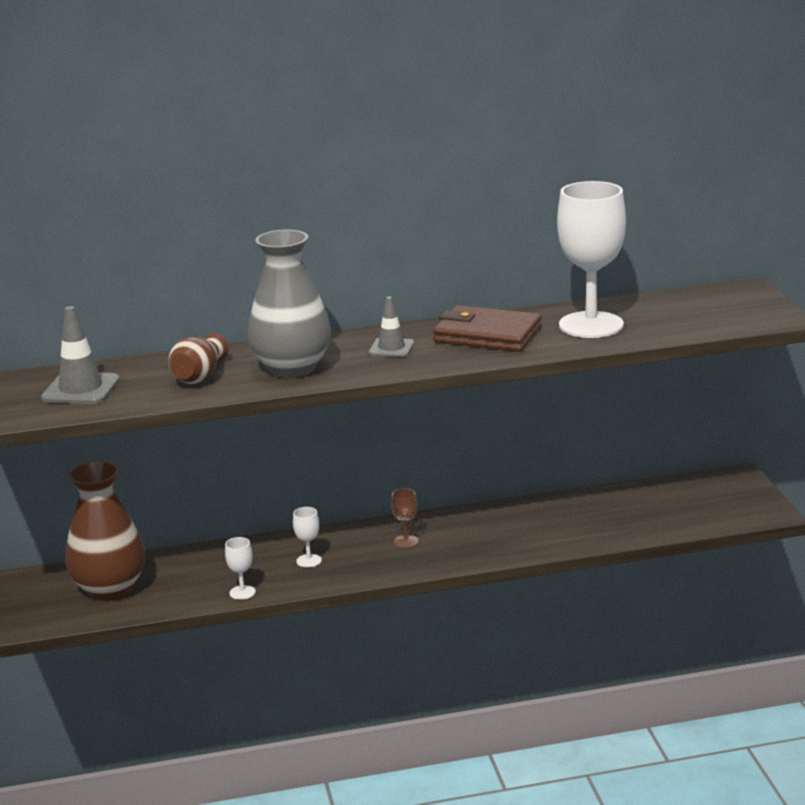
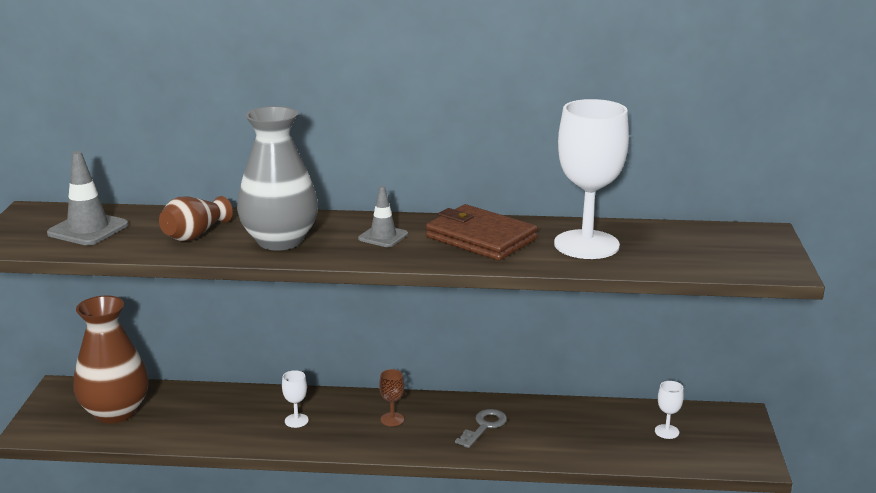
camera: 15 degrees right, 0 degrees up
(242, 592) = (220, 440): white goblet -> white goblet (667, 431)
(501, 531) = (484, 426): none -> grey key

